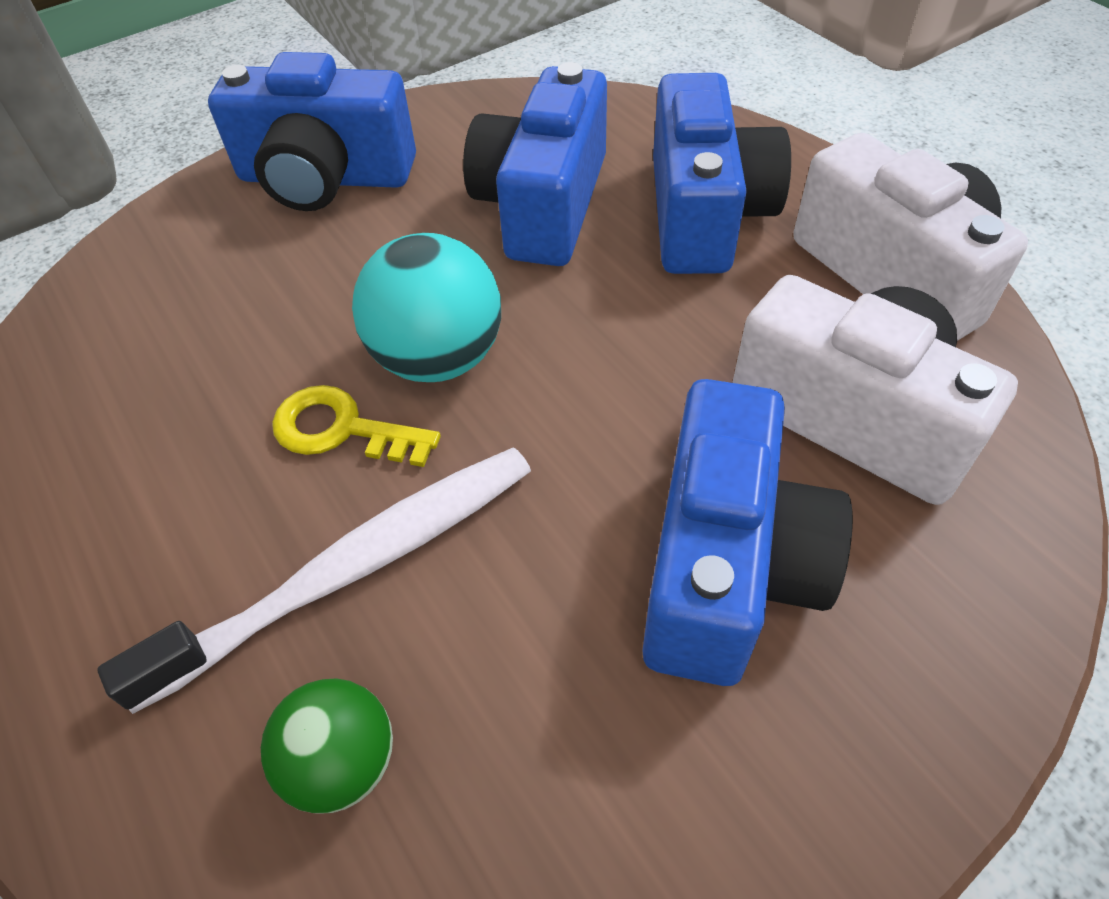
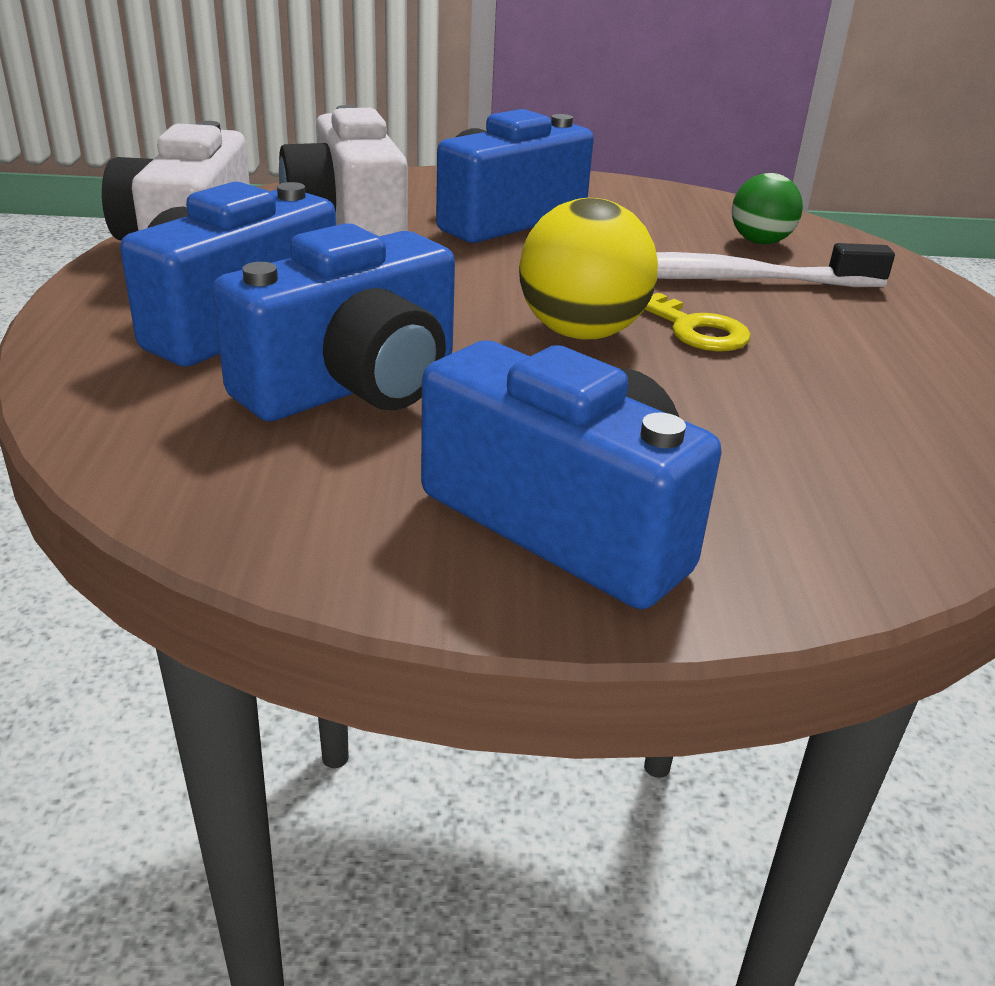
camera: 150 degrees left, 20 degrees down
(438, 358) = (581, 333): turquoise ball -> yellow ball

